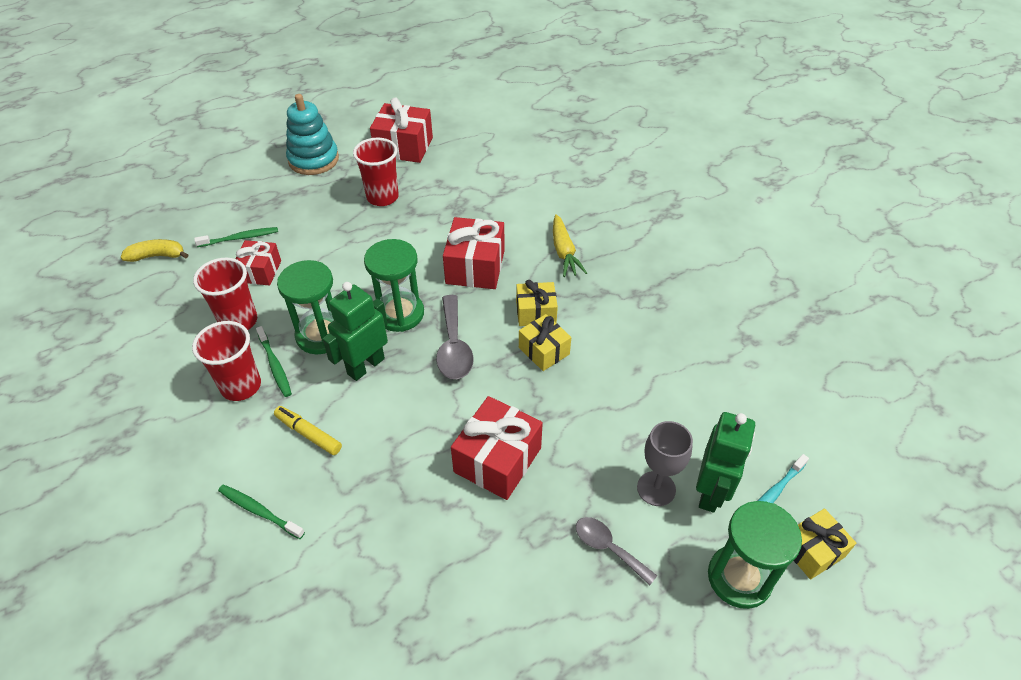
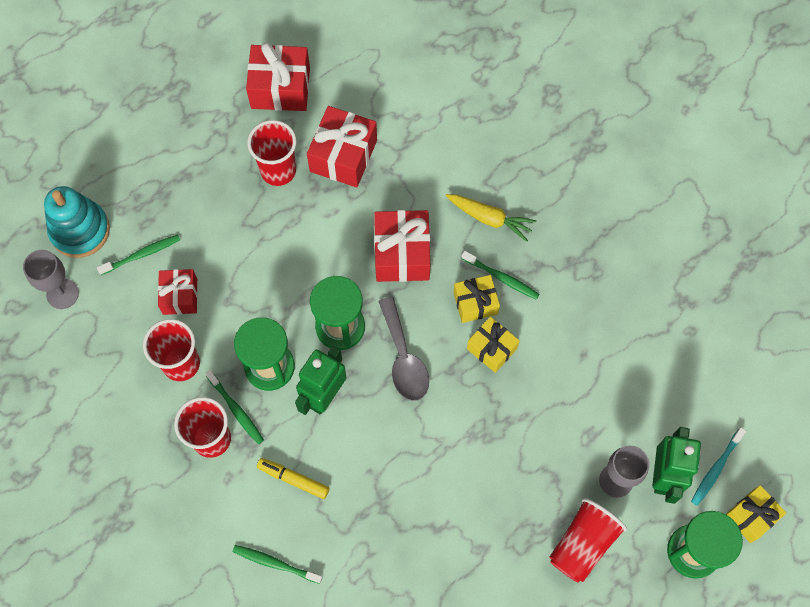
camera: 10 degrees left, 20 degrees up
(157, 256) = (62, 294): yellow banana -> grey goblet
(313, 160) = (183, 125): turquoise stacking toy -> turquoise stacking toy (80, 230)
(497, 460) = (472, 476): red gift -> red gift (343, 156)
(564, 252) = (489, 218): yellow carrot -> yellow carrot turned 45 degrees counterclockwise
(566, 297) = (501, 278): none -> green toothbrush
(608, 548) = (582, 544): grey spoon -> red cup

